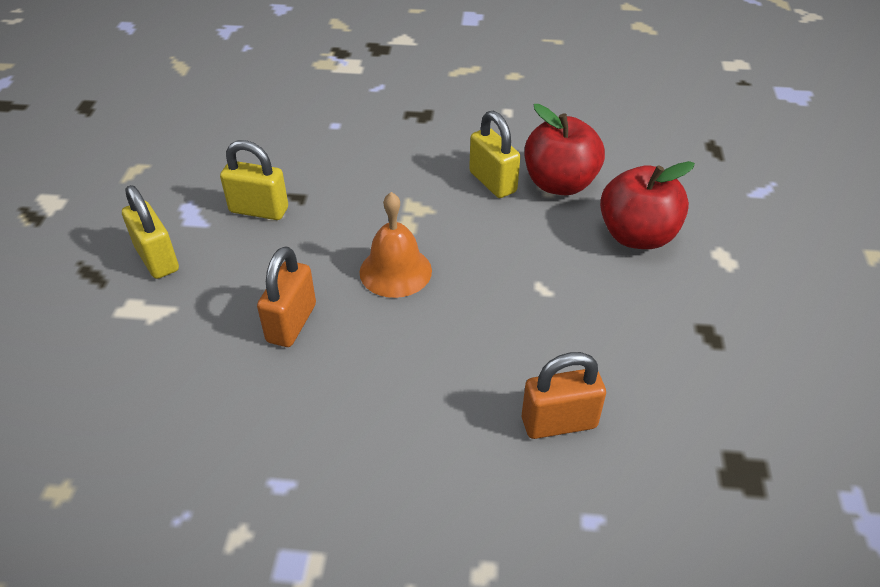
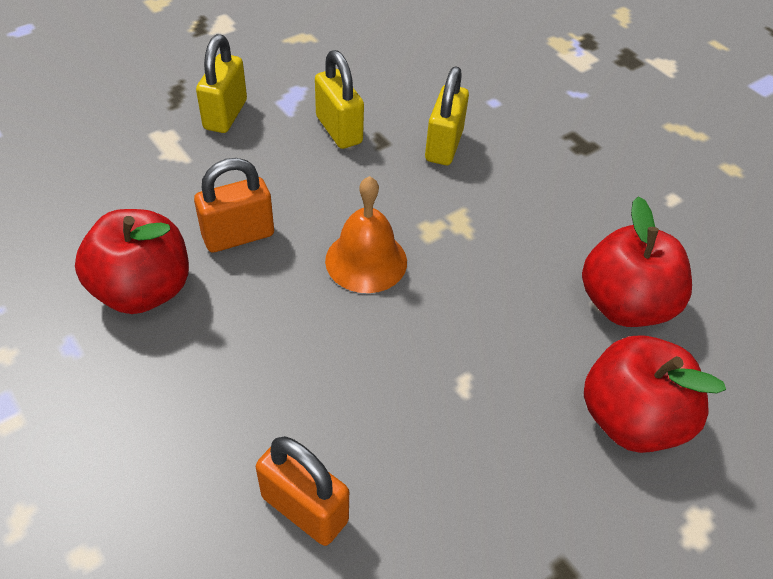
camera: 45 degrees right, 5 degrees up
(278, 408) = (143, 290): none -> red apple
(492, 182) = (559, 252): yellow padlock -> yellow padlock (444, 146)

